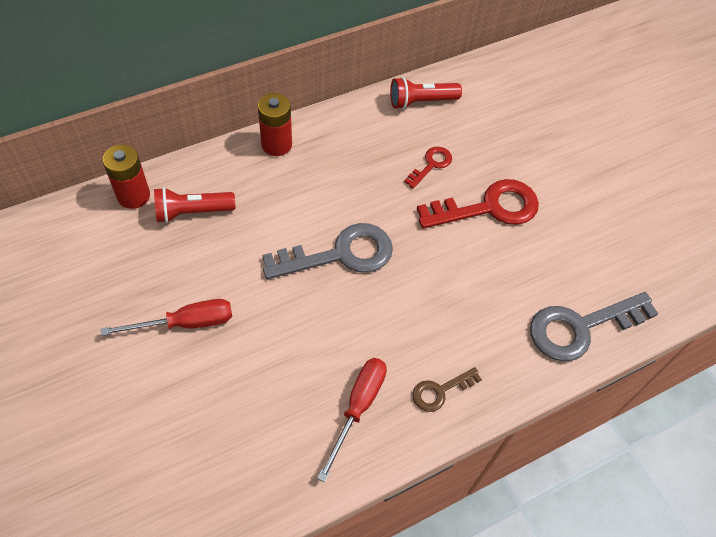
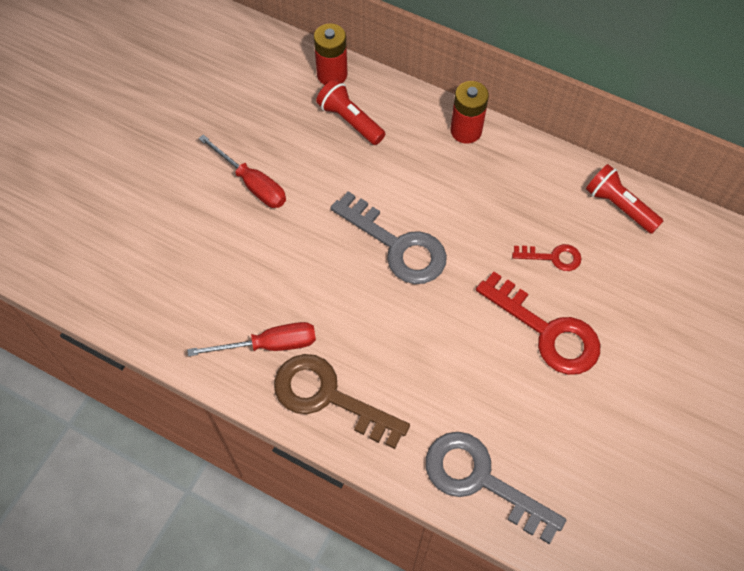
camera: 60 degrees right, 5 degrees up
(440, 391) = (328, 397): brown key -> brown key, size x1.95

